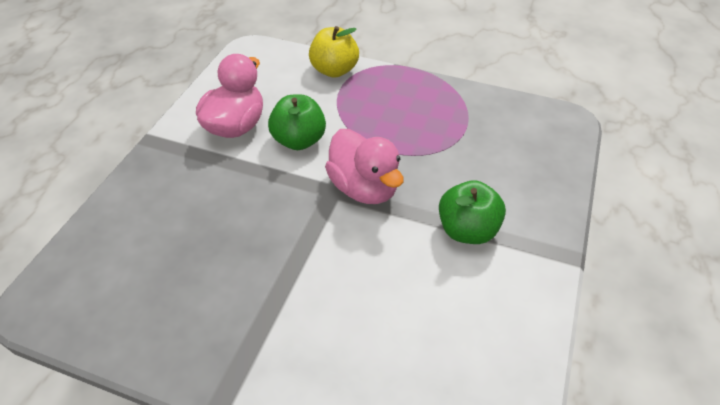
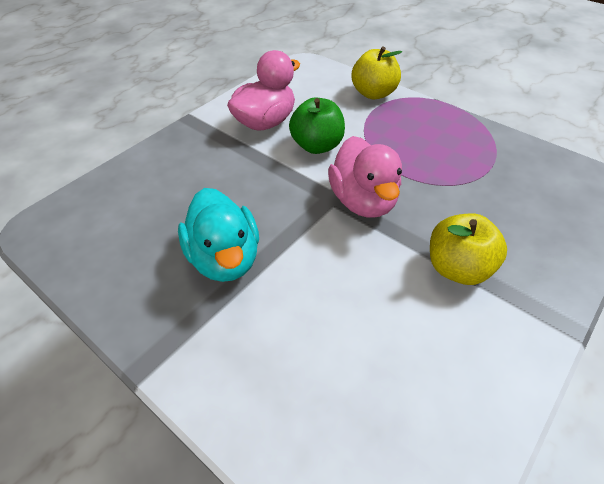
camera: 20 degrees right, 0 degrees up
(254, 280) = (225, 258): none -> turquoise duck
(467, 230) = (457, 268): green apple -> yellow apple

